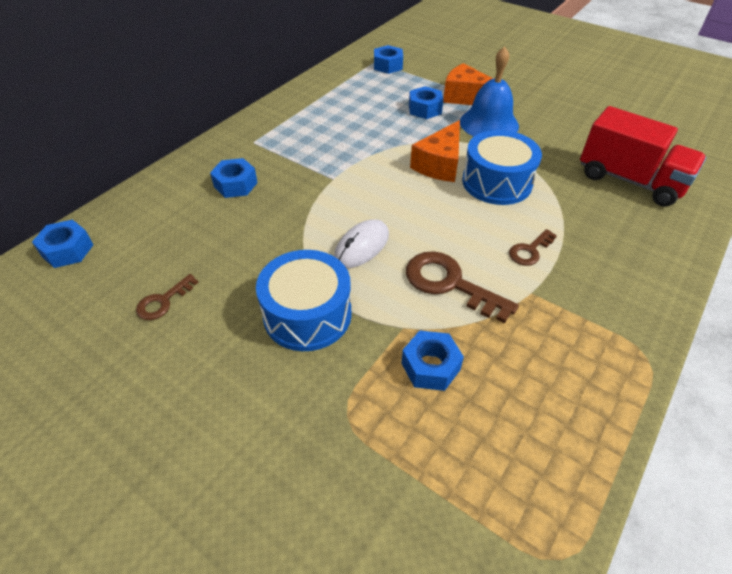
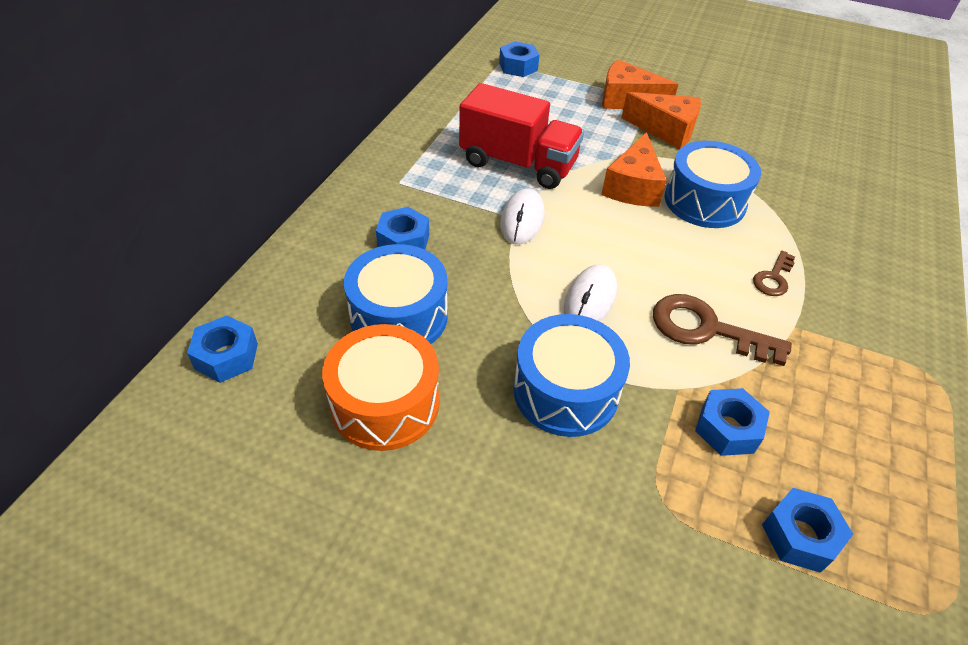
camera: 15 degrees left, 0 degrees up
(163, 301) = (385, 403): brown key -> orange drum
(205, 239) = (399, 316): none -> blue drum
(335, 179) = (522, 219): none -> white mouse
(425, 109) = (586, 119): blue nut -> blue nut (800, 536)
(489, 123) = (666, 130): blue bell -> orange cheese
(630, 180) = (841, 183): red truck -> red truck (518, 164)

